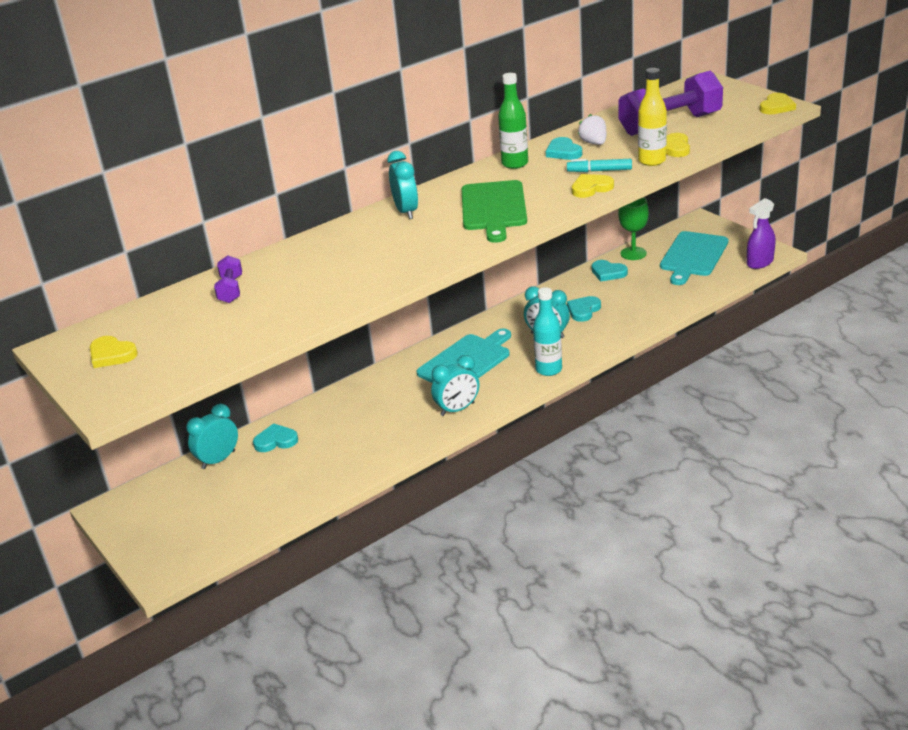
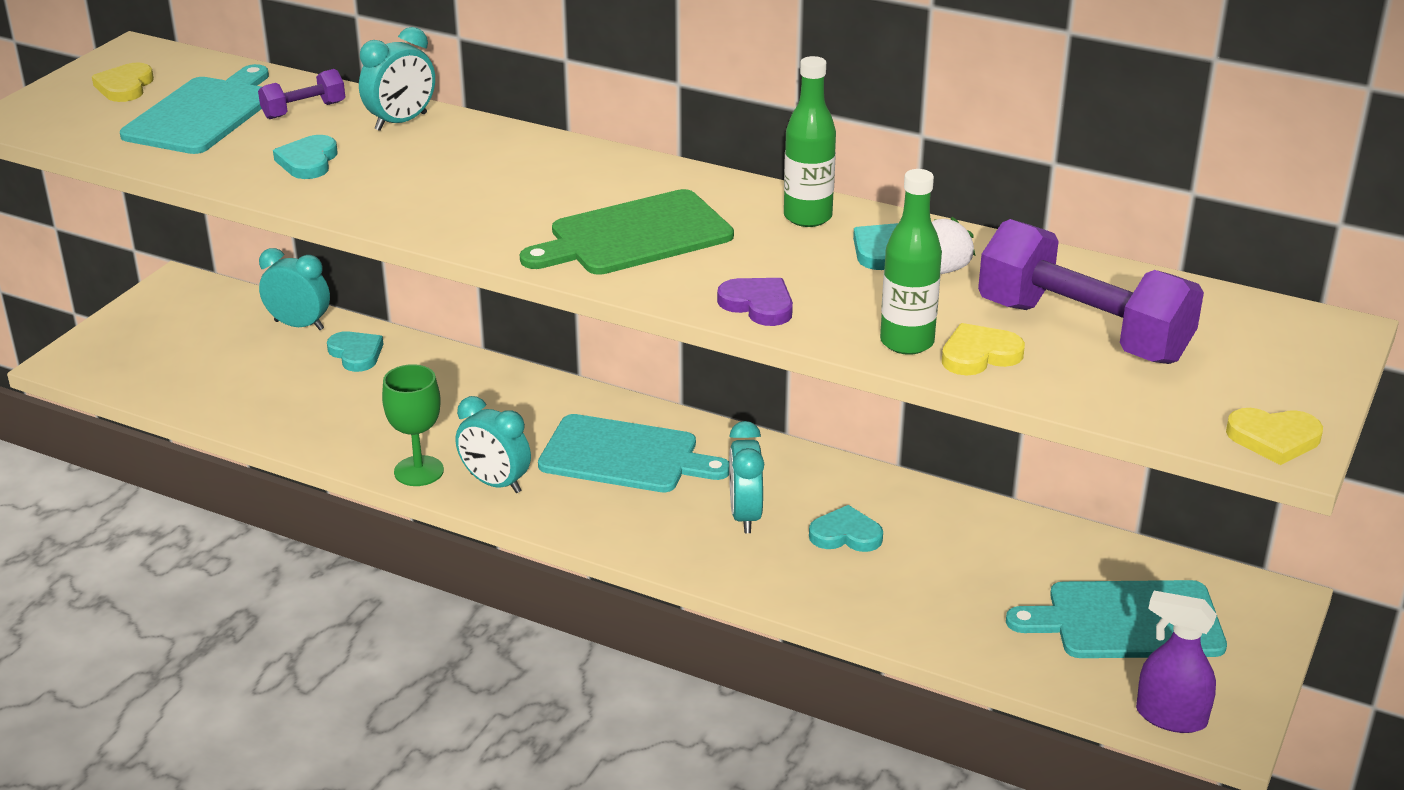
camera: 60 degrees right, 0 degrees up
(192, 326) = (203, 113): none -> turquoise cutting board
(406, 212) = (586, 170): turquoise clock -> turquoise clock (401, 122)
(548, 369) = (645, 543): turquoise bottle -> none
(591, 188) = (758, 305): yellow heart -> purple heart
(599, 171) = (831, 299): turquoise marker -> none
(608, 273) = (990, 531): turquoise heart -> turquoise heart (308, 161)
(633, 253) = (1080, 544): green goblet -> green goblet (419, 471)
(652, 161) = (907, 342): yellow bottle -> green bottle

